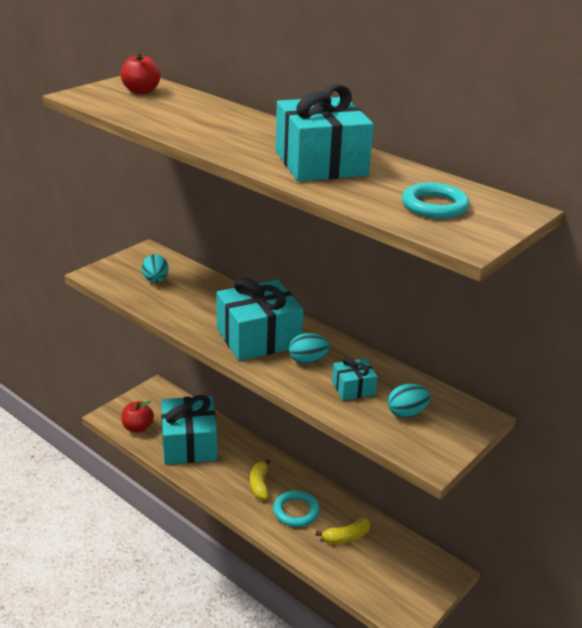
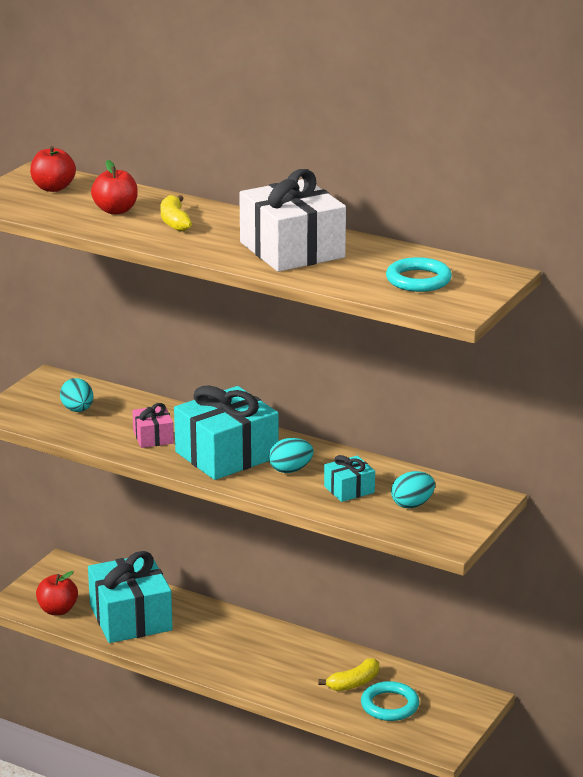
camera: 10 degrees left, 5 degrees down
(181, 113) = (116, 210): none -> red apple
(204, 312) = (153, 437): none -> pink gift
(259, 485) = (234, 648): yellow banana -> yellow banana (174, 222)
(296, 511) = (287, 667): turquoise ring -> turquoise ring (389, 705)
(320, 163) = (292, 250): turquoise gift -> white gift

